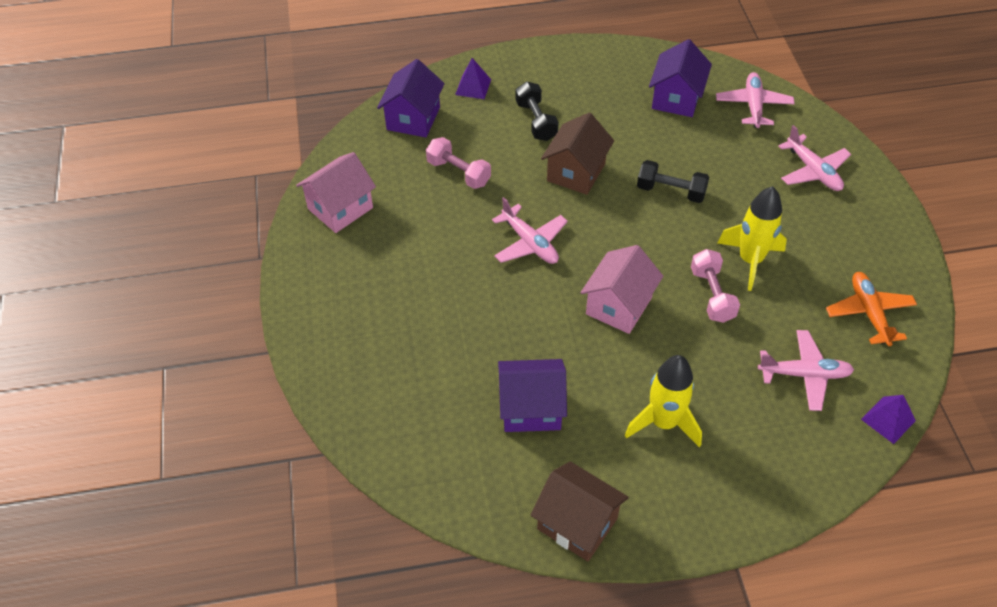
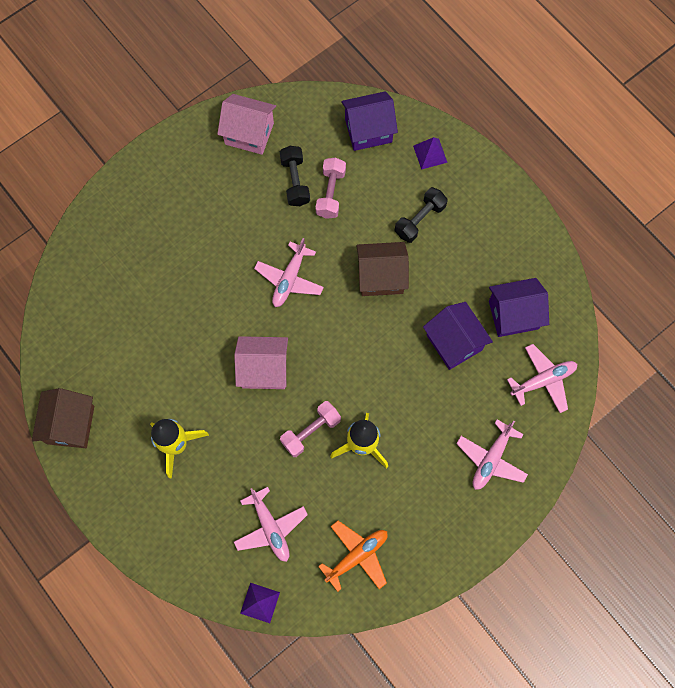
camera: 60 degrees right, 20 degrees up
(531, 408) = (144, 353): purple house -> purple house (454, 342)
(671, 191) = (401, 356): black dumbbell -> black dumbbell (295, 181)

